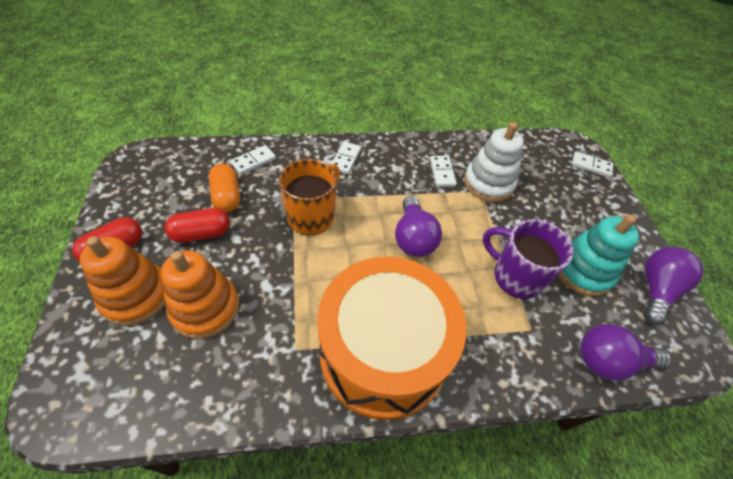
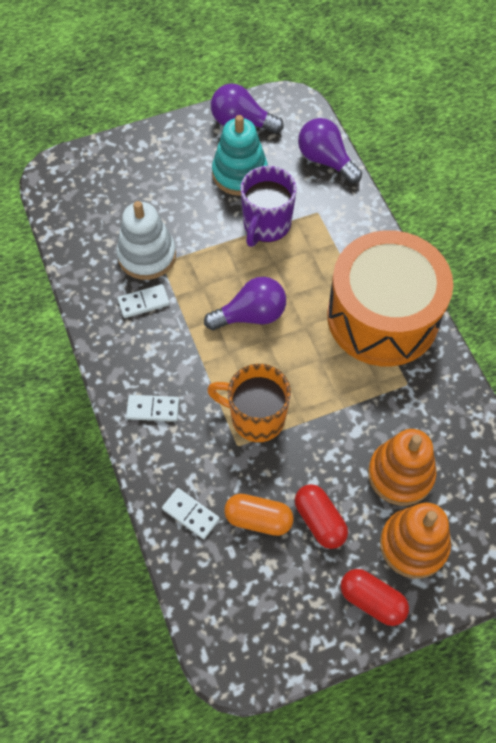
camera: 100 degrees left, 10 degrees up
(227, 196) = (258, 519): orange capsule -> orange capsule turned 45 degrees clockwise
(591, 166) = (85, 160): white domino -> none
(609, 361) = (325, 160): purple light bulb -> purple light bulb turned 150 degrees clockwise

